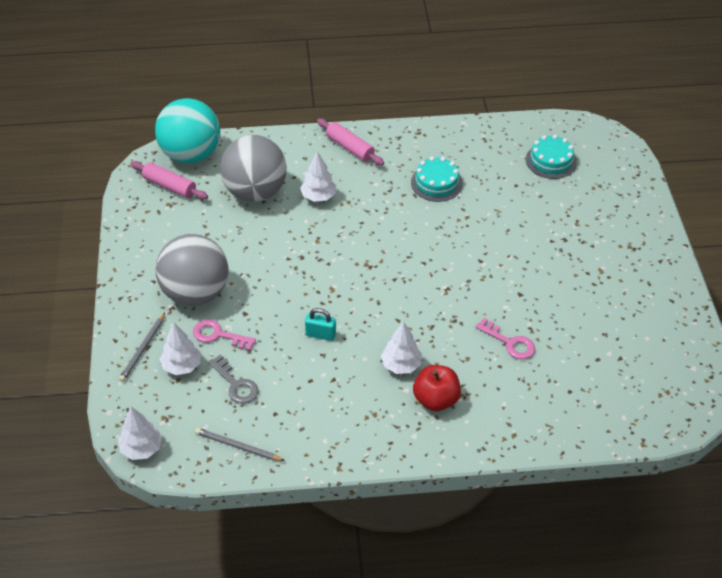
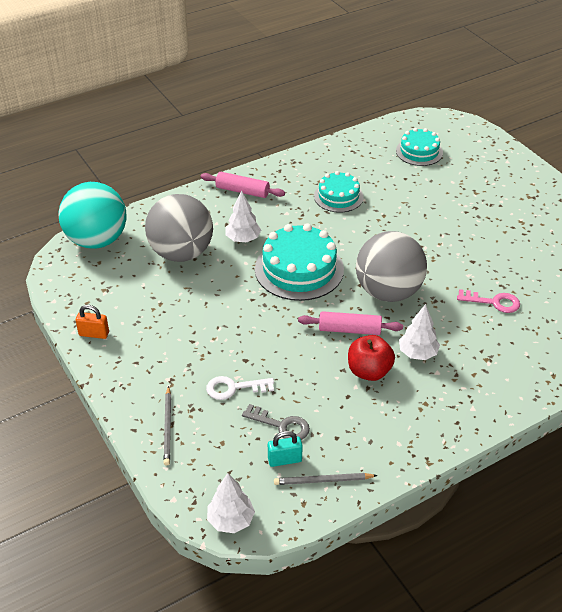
camera: 25 degrees left, 5 degrees down
(135, 242) = (94, 334): none -> orange padlock
(169, 186) = (94, 274): pink rolling pin -> pink rolling pin (349, 329)
(182, 366) = (217, 428): white tree -> none
(195, 293) = (185, 358): grey ball -> grey ball (388, 292)
(218, 335) = (234, 388): pink key -> white key
(320, 334) = (328, 353): turquoise padlock -> turquoise padlock (284, 460)
(349, 244) = (299, 269): none -> turquoise cake
(436, 399) = (468, 371): red apple -> red apple (369, 371)

